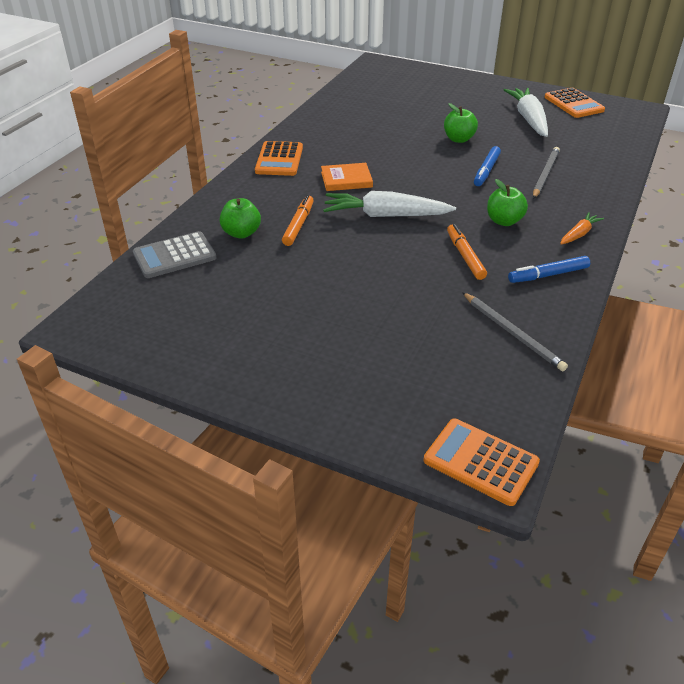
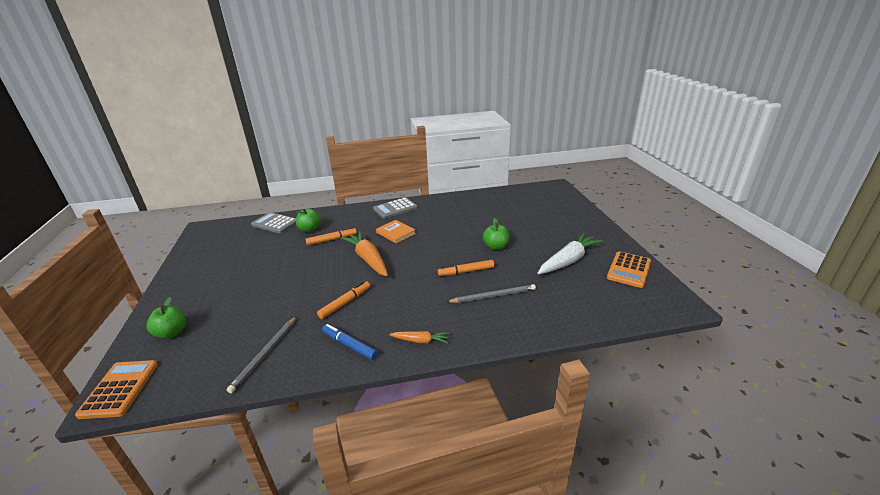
camera: 55 degrees right, 10 degrees down
(279, 159) = (395, 208): orange calculator -> grey calculator
(385, 215) = (368, 259): white carrot -> orange carrot
(486, 171) = (466, 271): blue marker -> orange marker
(504, 221) = (405, 302): green apple -> green apple (172, 332)

